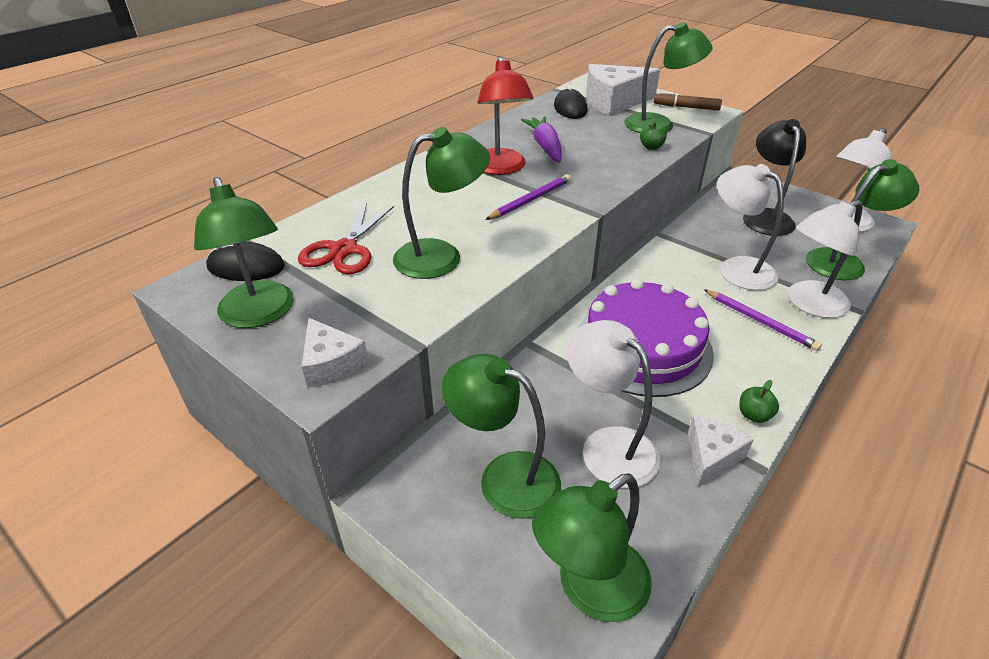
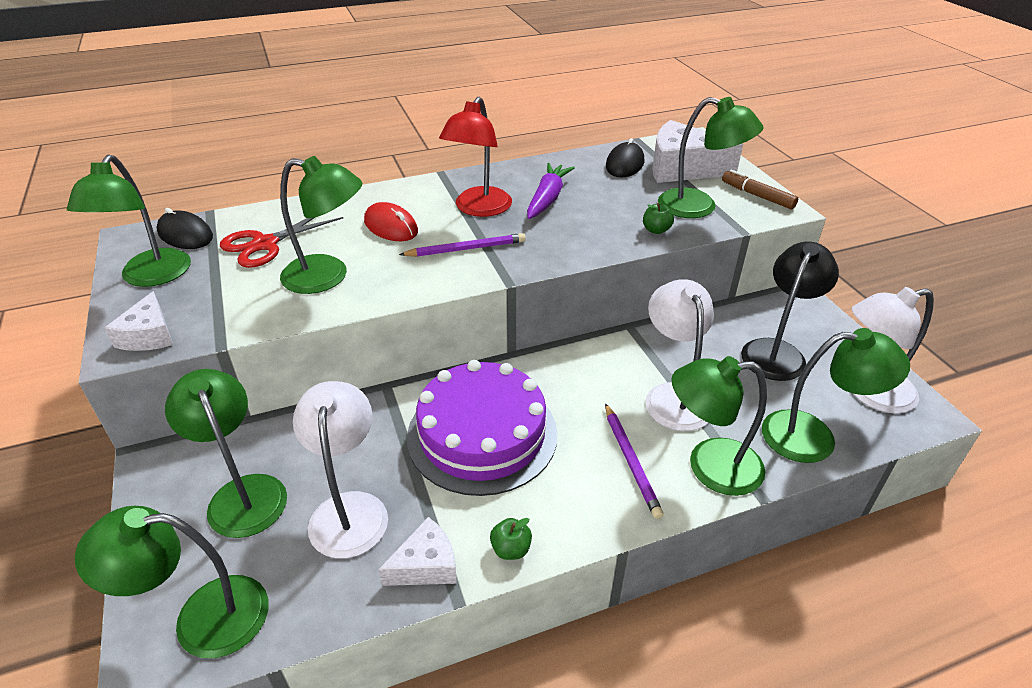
camera: 30 degrees right, 0 degrees up
(444, 202) = (391, 226): none -> red mouse
(809, 304) = (710, 467): white lamp -> green lamp

